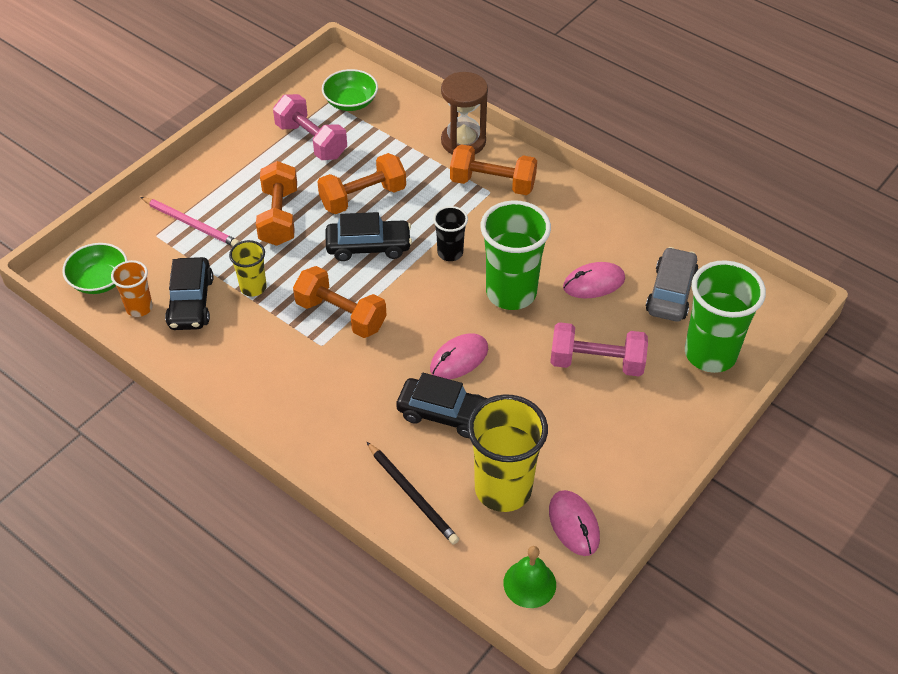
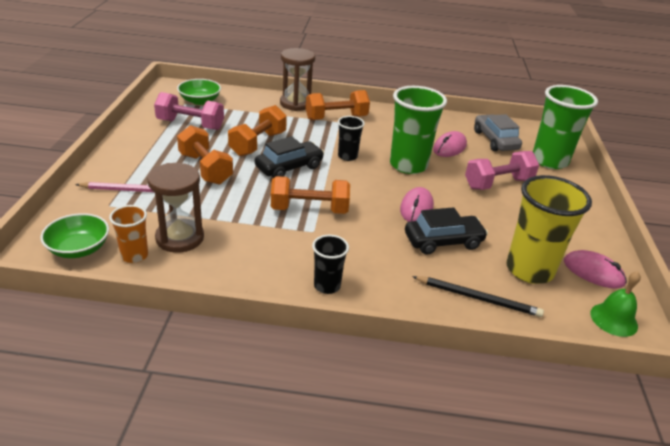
camera: 35 degrees left, 15 degrees down
(191, 302) = (180, 238): black car -> brown hourglass
(253, 287) = (224, 213): yellow cup -> none
(280, 415) = (327, 286): none -> black cup

